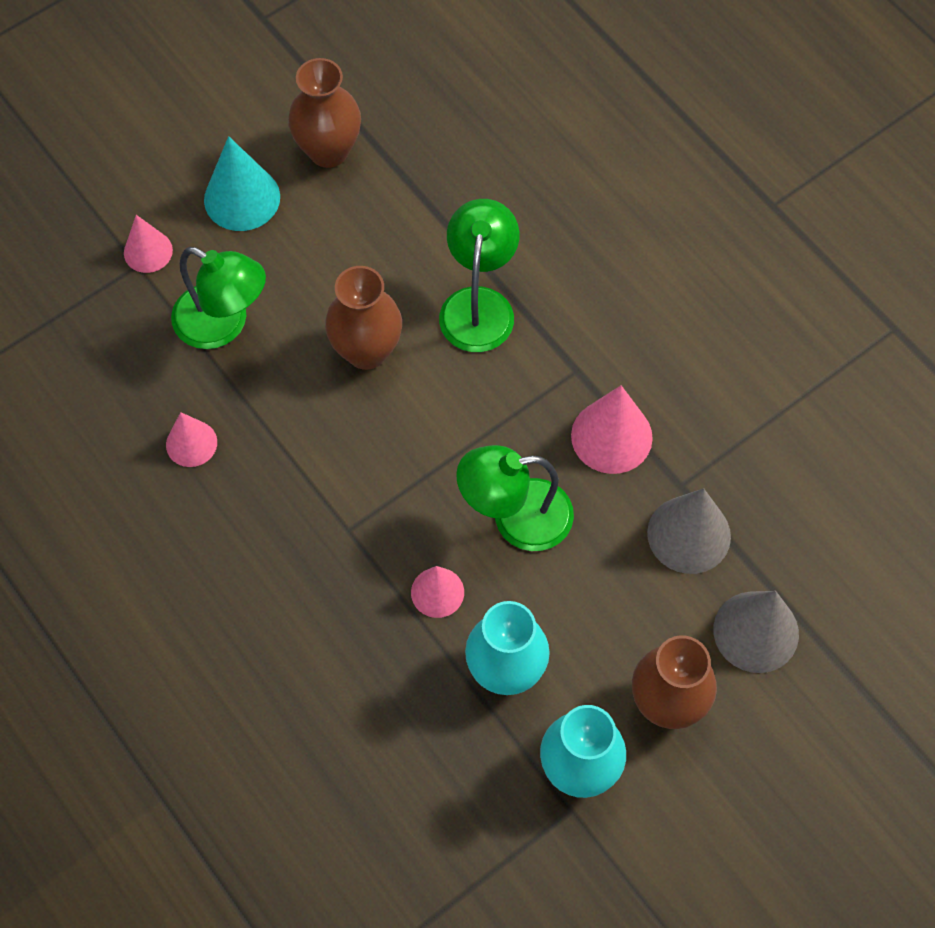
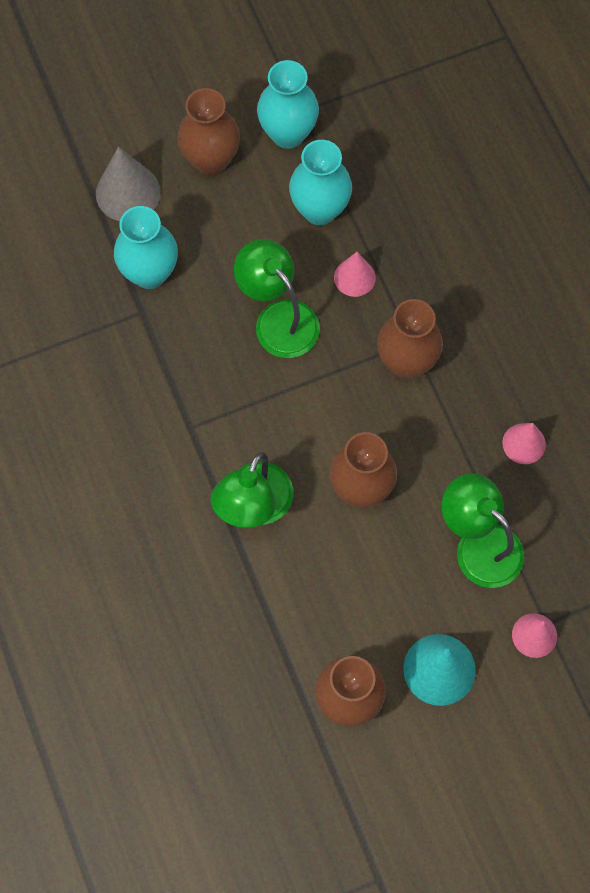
camera: 165 degrees left, 5 degrees up
(348, 503) = (406, 362): none -> brown vase
(515, 517) = (278, 318): green lamp -> green lamp turned 135 degrees counterclockwise
(611, 436) = (181, 364): pink cone -> none
(689, 534) = (150, 273): grey cone -> turquoise vase

